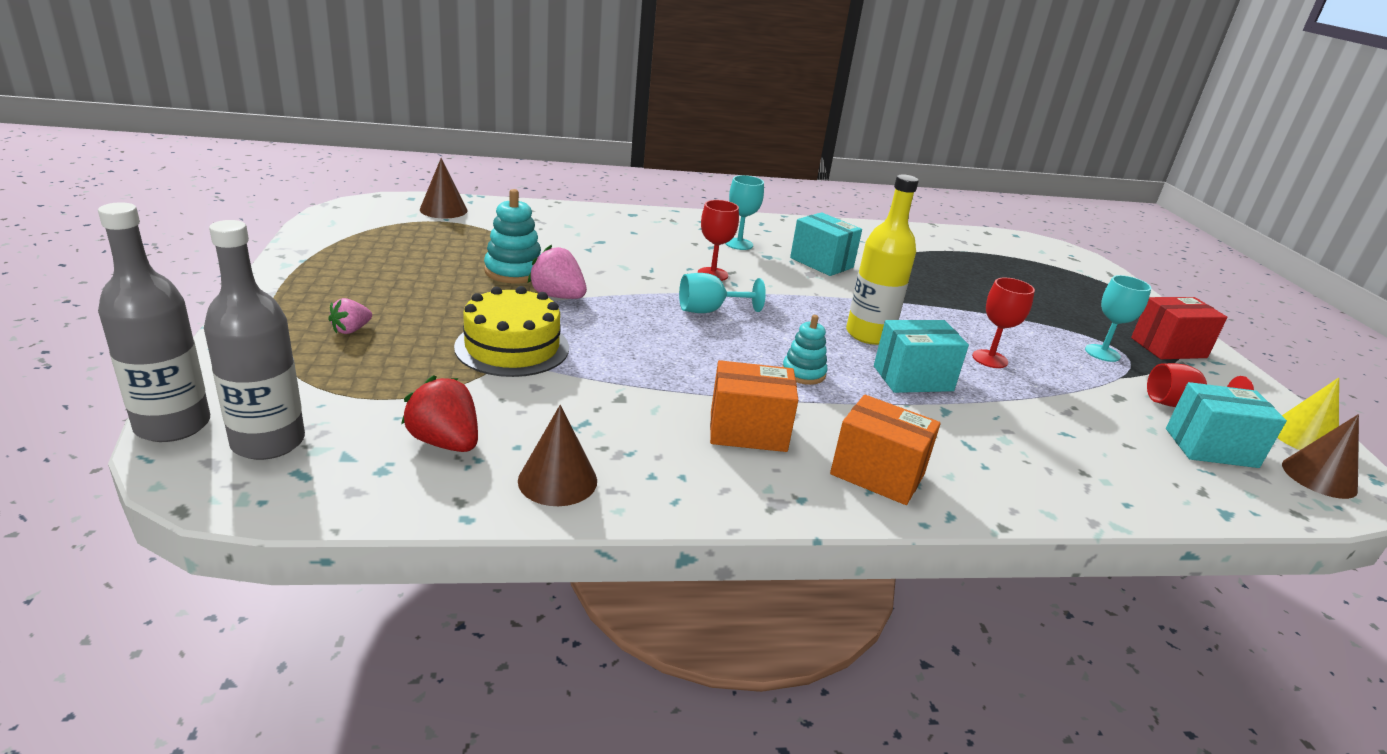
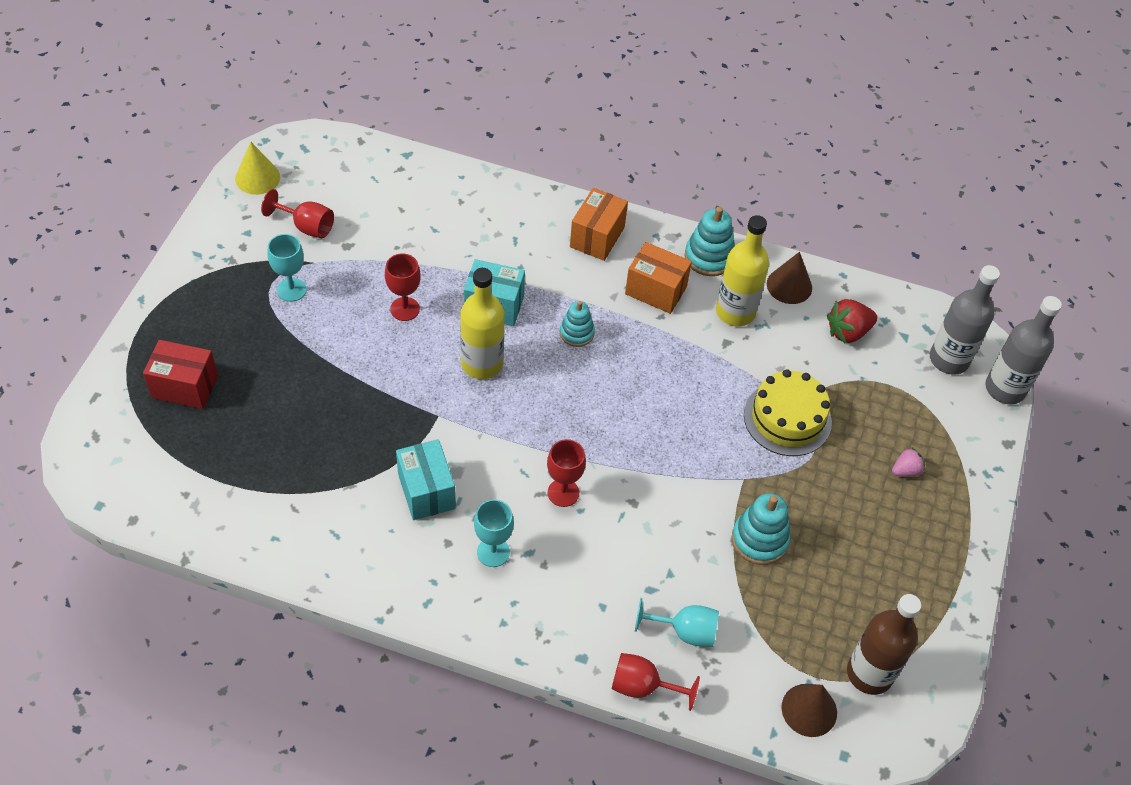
camera: 155 degrees left, 25 degrees up
(391, 225) = (869, 673): none -> brown bottle
(445, 442) = (848, 332): red strawberry -> red strawberry turned 90 degrees clockwise
(558, 296) = (731, 485): pink strawberry -> none
(580, 208) = (642, 686): none -> red goblet
(625, 431) = (735, 312): none -> yellow bottle
(703, 489) = (709, 257): none -> turquoise stacking toy
(709, 310) = (603, 431): turquoise goblet -> turquoise goblet (685, 631)
(877, 474) = (597, 237): orange box -> orange box turned 60 degrees clockwise
(1168, 348) = (216, 279): red box -> red box (185, 387)
(1211, 448) = (343, 191): turquoise box -> none
(1319, 477) = (302, 153): brown cone -> none

